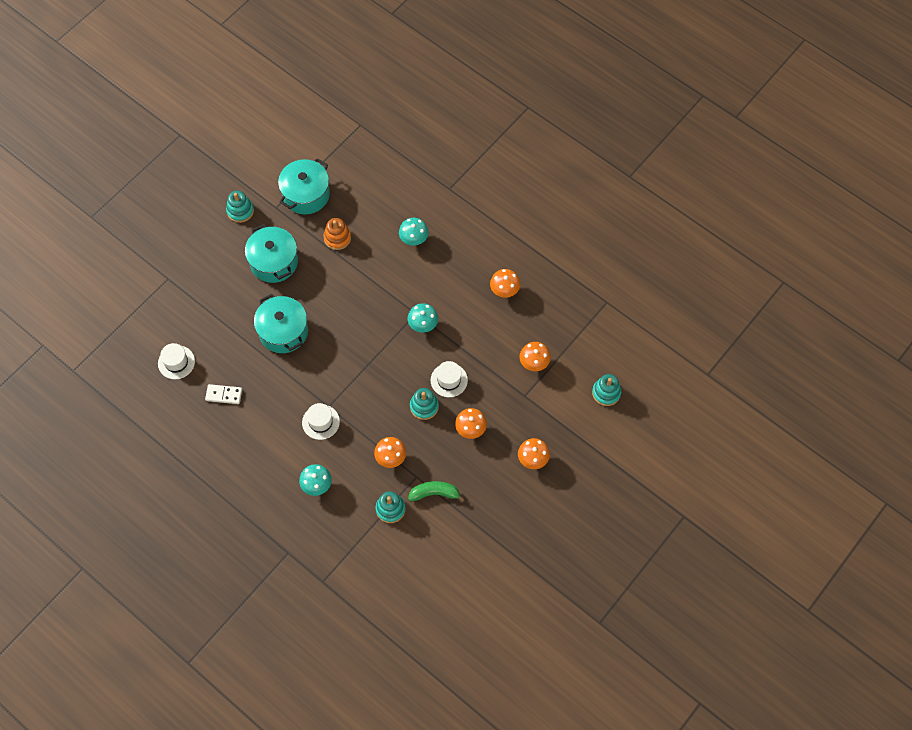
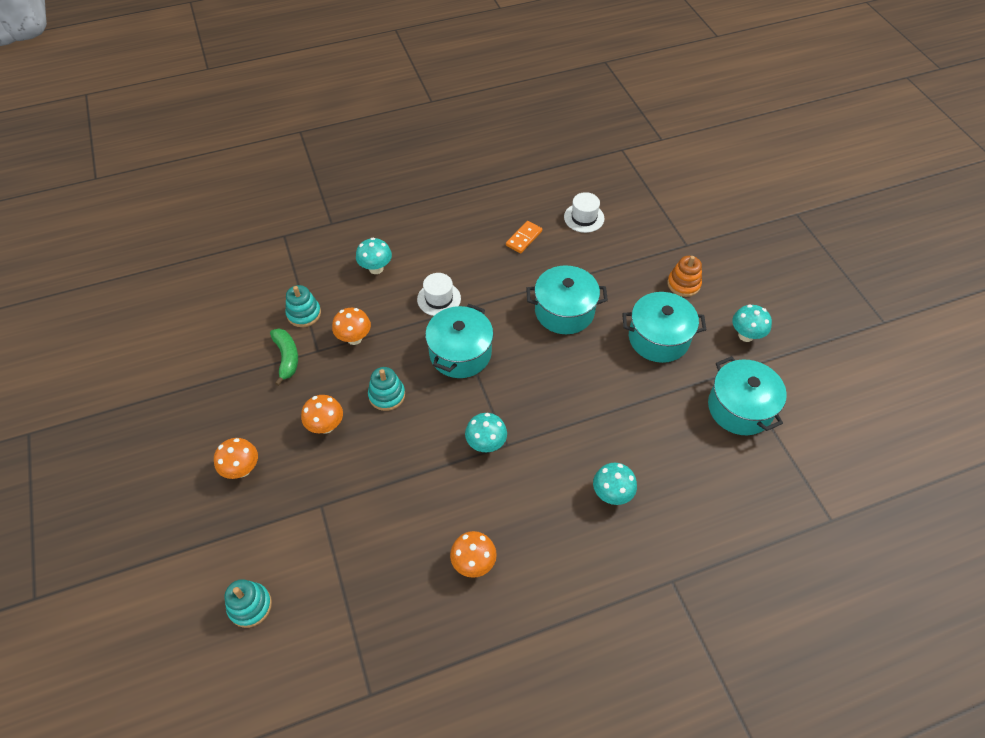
camera: 120 degrees right, 10 degrees down
(224, 395) = (524, 238): white domino -> orange domino
(240, 211) = (746, 335): turquoise stacking toy -> turquoise mushroom
(337, 238) = (659, 412): orange stacking toy -> orange stacking toy (683, 284)
(361, 380) = (460, 353): none -> turquoise pot
(435, 493) = (287, 357): green banana -> green banana turned 45 degrees counterclockwise
(449, 380) = (399, 435): white hat -> none
(534, 363) = (352, 540): orange mushroom -> none

